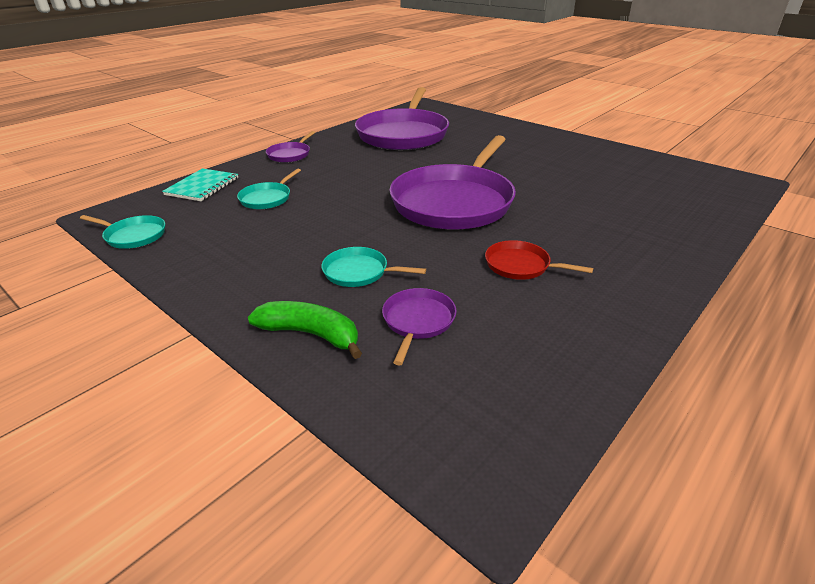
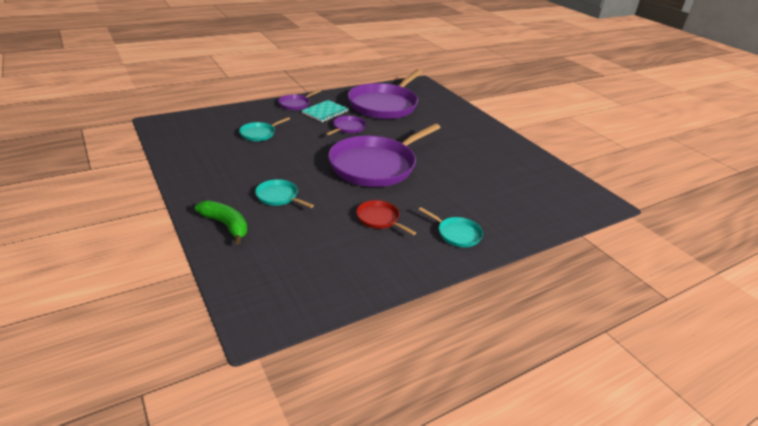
camera: 15 degrees right, 0 degrees up
(133, 236) = (168, 140): turquoise pan -> turquoise pan (456, 234)
(202, 186) = (226, 116): turquoise notebook -> turquoise notebook (325, 112)
(418, 321) = (289, 235): purple pan -> purple pan (348, 128)

